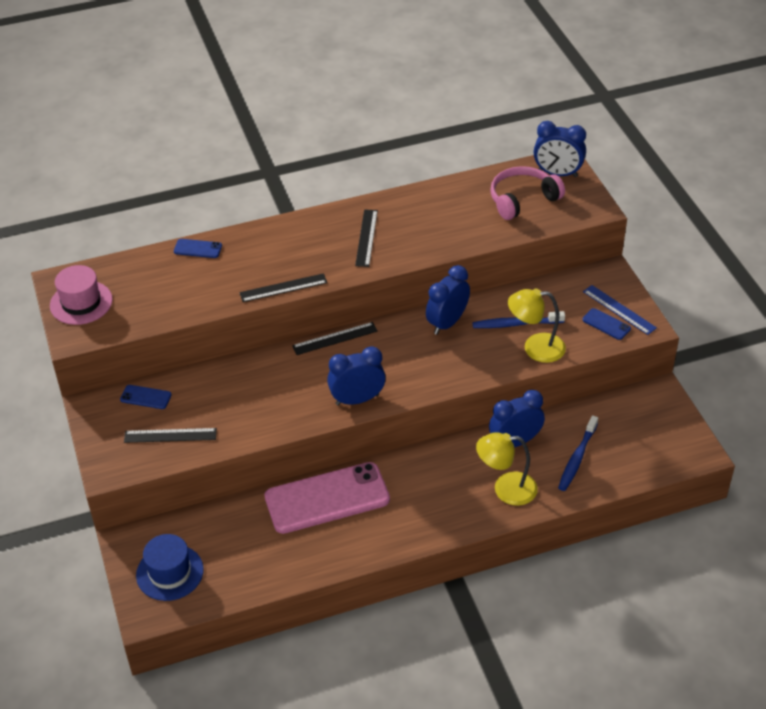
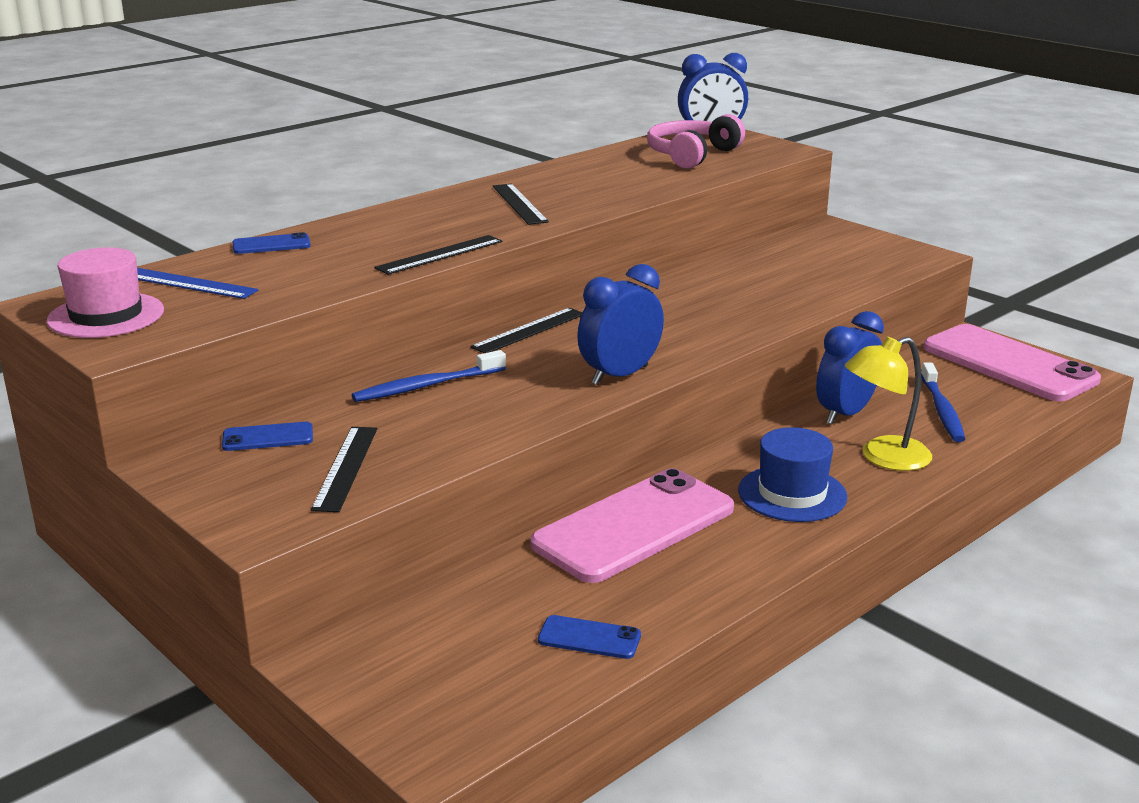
camera: 25 degrees left, 20 degrees down
(170, 435) = (345, 468): black ruler -> black ruler turned 60 degrees counterclockwise
(170, 572) = (437, 681): blue hat -> blue hat (792, 494)
(447, 323) = (674, 292): blue clock -> none
(515, 324) = (764, 279): blue toothbrush -> blue toothbrush (426, 386)
(535, 348) = (813, 291): yellow lamp -> none
(606, 324) = (876, 261): blue phone -> blue phone (589, 638)
(619, 310) = (877, 249): blue ruler -> blue ruler (188, 283)
(660, 427) = (1008, 364): none -> pink phone

